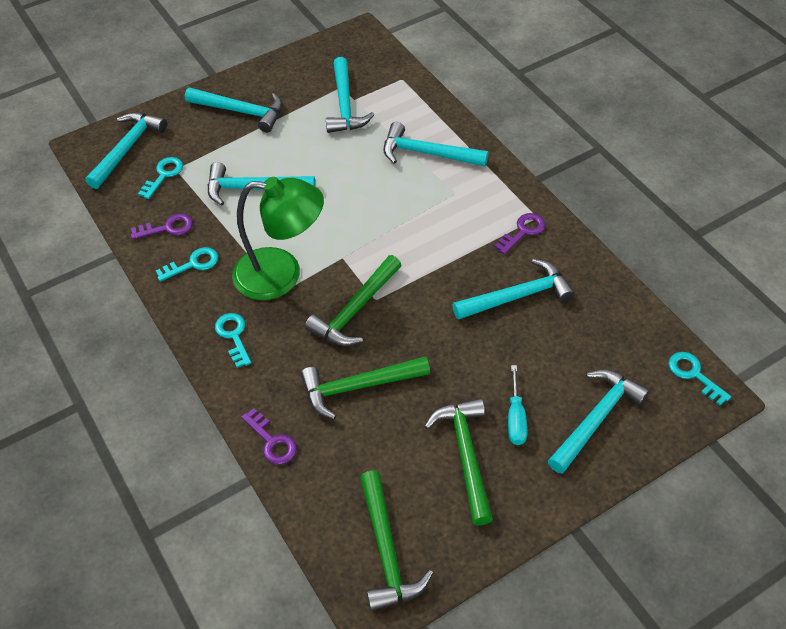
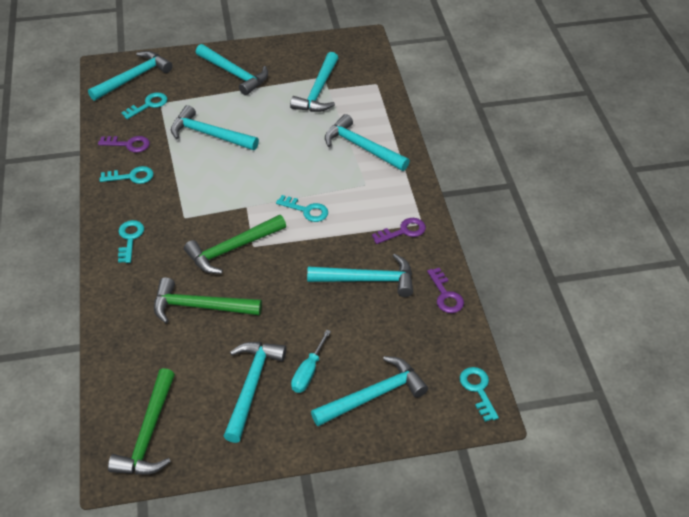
camera: 20 degrees right, 5 degrees down
(272, 441) = (112, 324): purple key -> purple key (445, 295)
(282, 275) = (192, 205): green lamp -> none
(409, 241) = (306, 210): none -> turquoise key
(465, 455) = (251, 386): green hammer -> turquoise hammer

